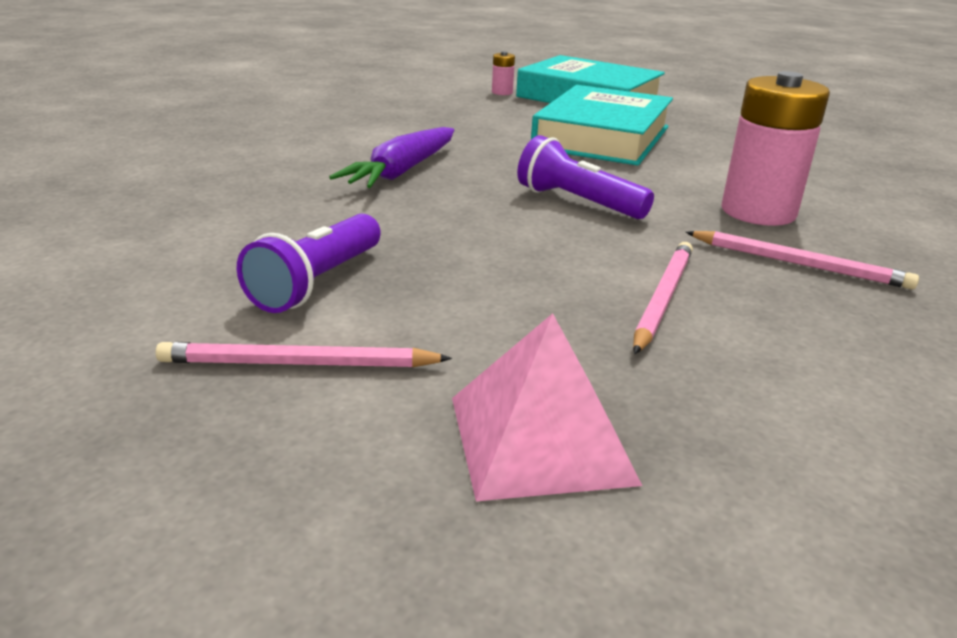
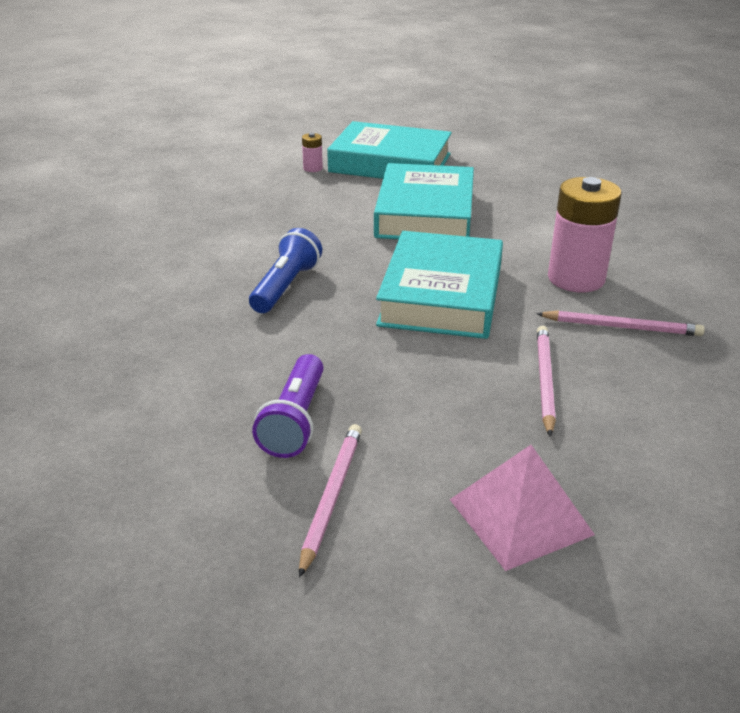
camera: 15 degrees left, 5 degrees up
(299, 364) = (331, 497): pink pencil -> pink pencil turned 120 degrees clockwise
(402, 171) = (286, 286): purple carrot -> blue flashlight
(577, 202) = (441, 295): purple flashlight -> turquoise book

